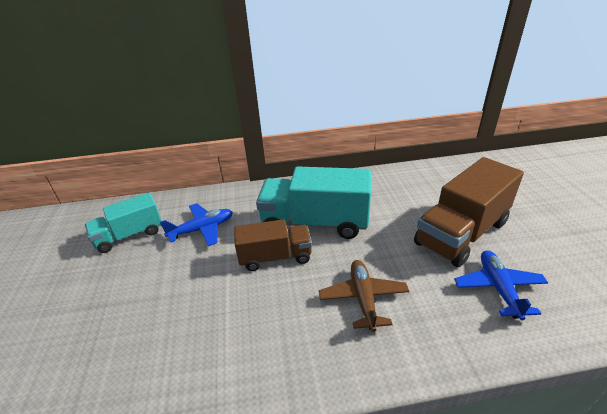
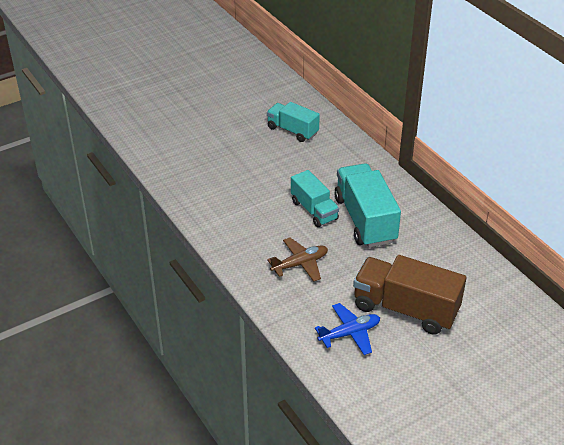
camera: 65 degrees right, 5 degrees up
(202, 229) = (320, 162): blue plane -> none
(275, 257) = (314, 210): brown truck -> turquoise truck

